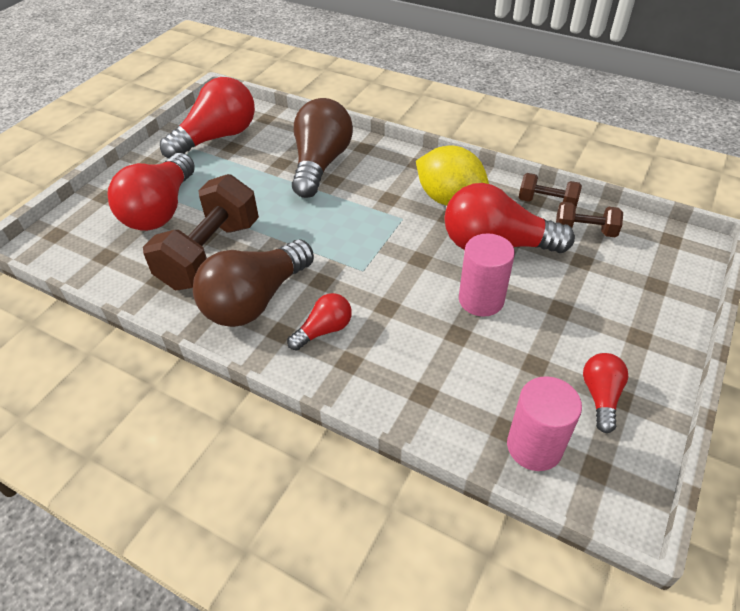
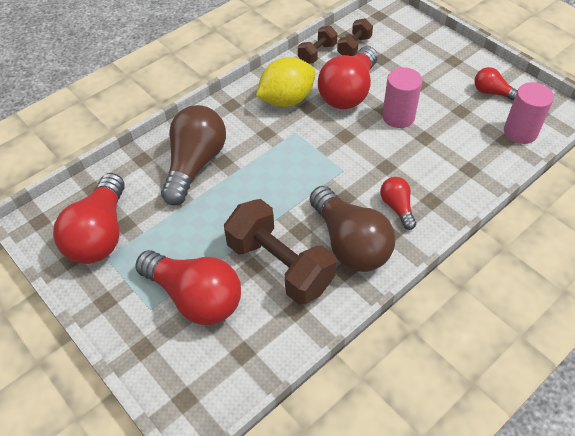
camera: 70 degrees left, 5 degrees up
(217, 137) = (100, 234): red light bulb -> red light bulb turned 150 degrees counterclockwise
(320, 164) = (195, 164): brown light bulb -> brown light bulb turned 75 degrees clockwise

